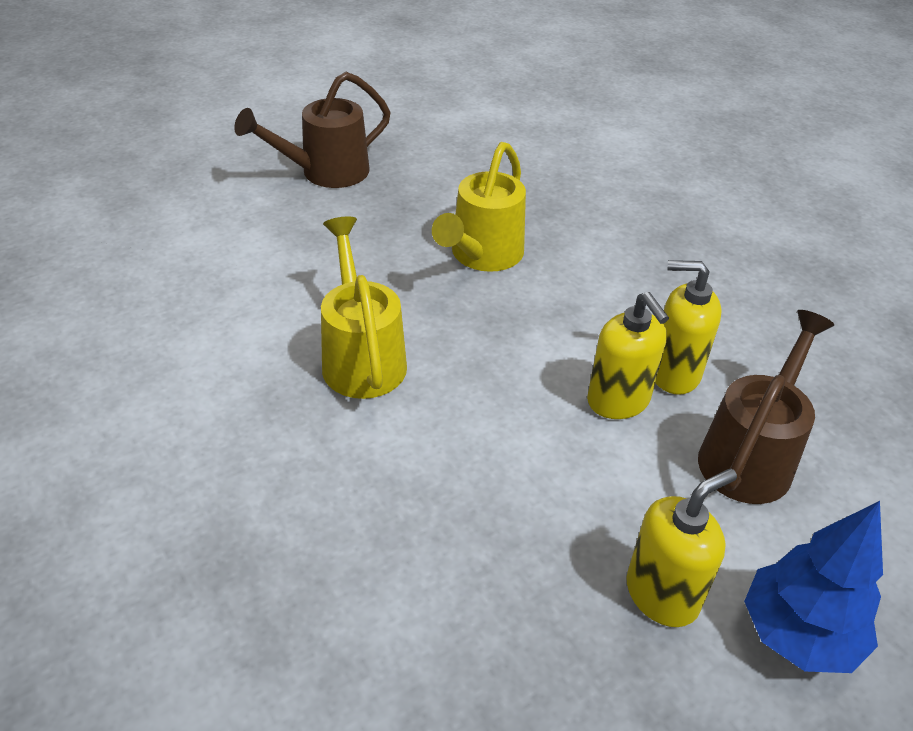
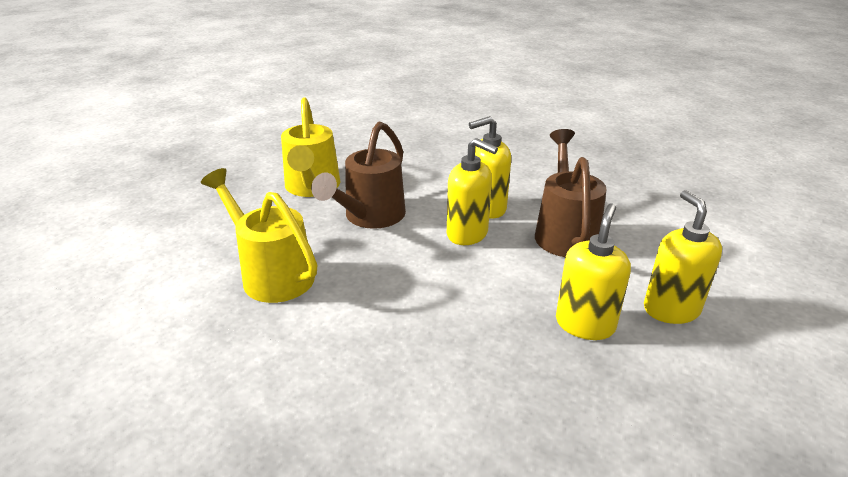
camera: 30 degrees left, 10 degrees down
(325, 173) = (152, 175): brown watering can -> brown watering can (370, 217)
(797, 634) = (671, 309): blue tree -> yellow soap dispenser

